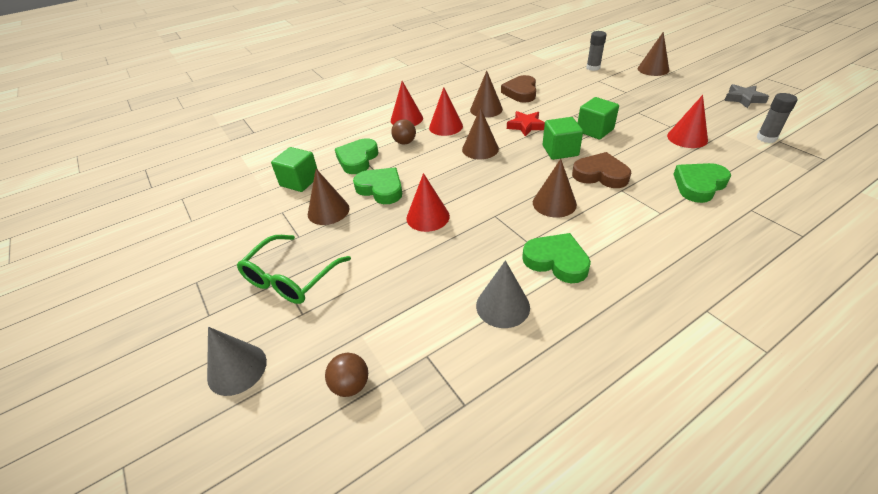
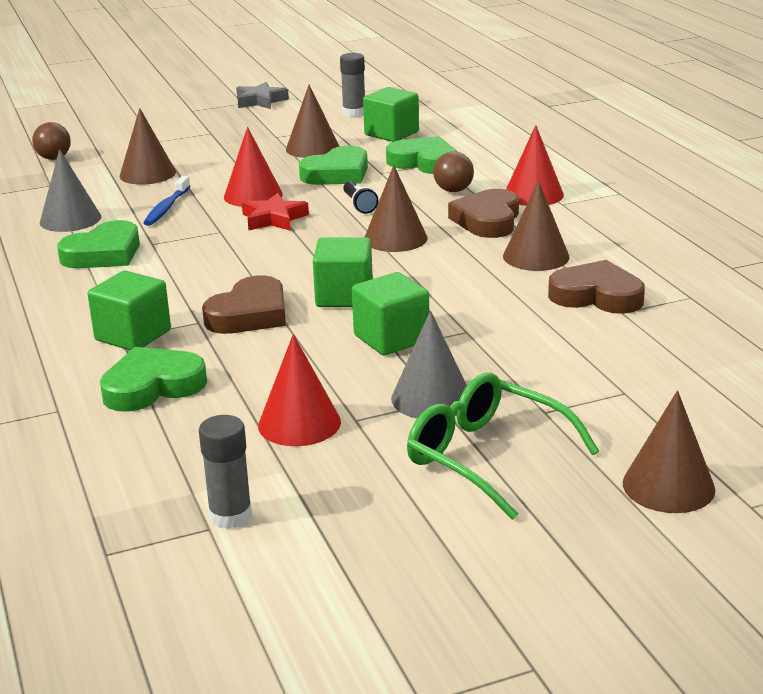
camera: 100 degrees right, 15 degrees down
(237, 369) = (116, 123): grey cone -> grey cone (431, 398)
(291, 277) = (210, 136): green glasses -> green glasses (488, 457)
(435, 169) = (359, 205): none -> black flashlight
(446, 126) = (487, 220): red cone -> brown heart
(462, 254) = (166, 208): none -> blue toothbrush
(526, 126) = (448, 281): red star -> red star (274, 219)
(554, 203) = (211, 269): brown cone -> brown cone (147, 174)
(593, 68) = (707, 401): grey glue stick -> grey glue stick (354, 113)
(655, 209) = (133, 335): none -> green cube
(699, 185) = (152, 386): green heart -> green heart turned 90 degrees counterclockwise
(743, 99) = (421, 564): grey star -> grey star (260, 101)

